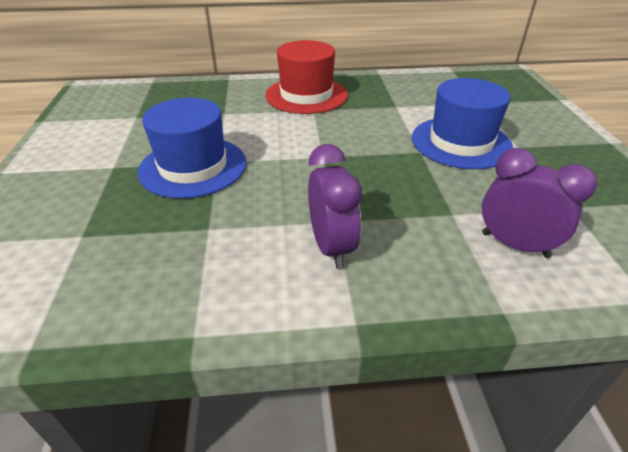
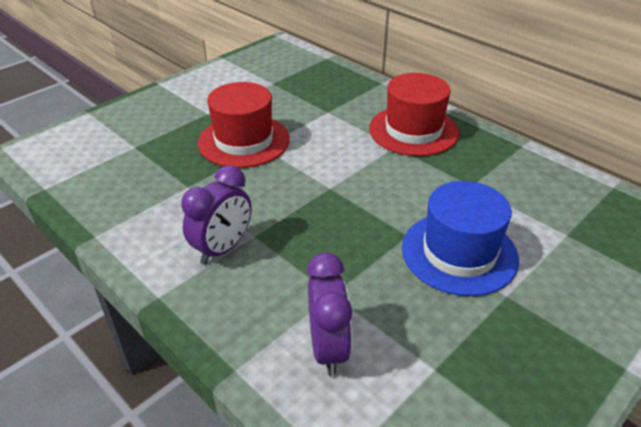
camera: 50 degrees right, 0 degrees up
(193, 167) = (244, 141): blue hat -> red hat

